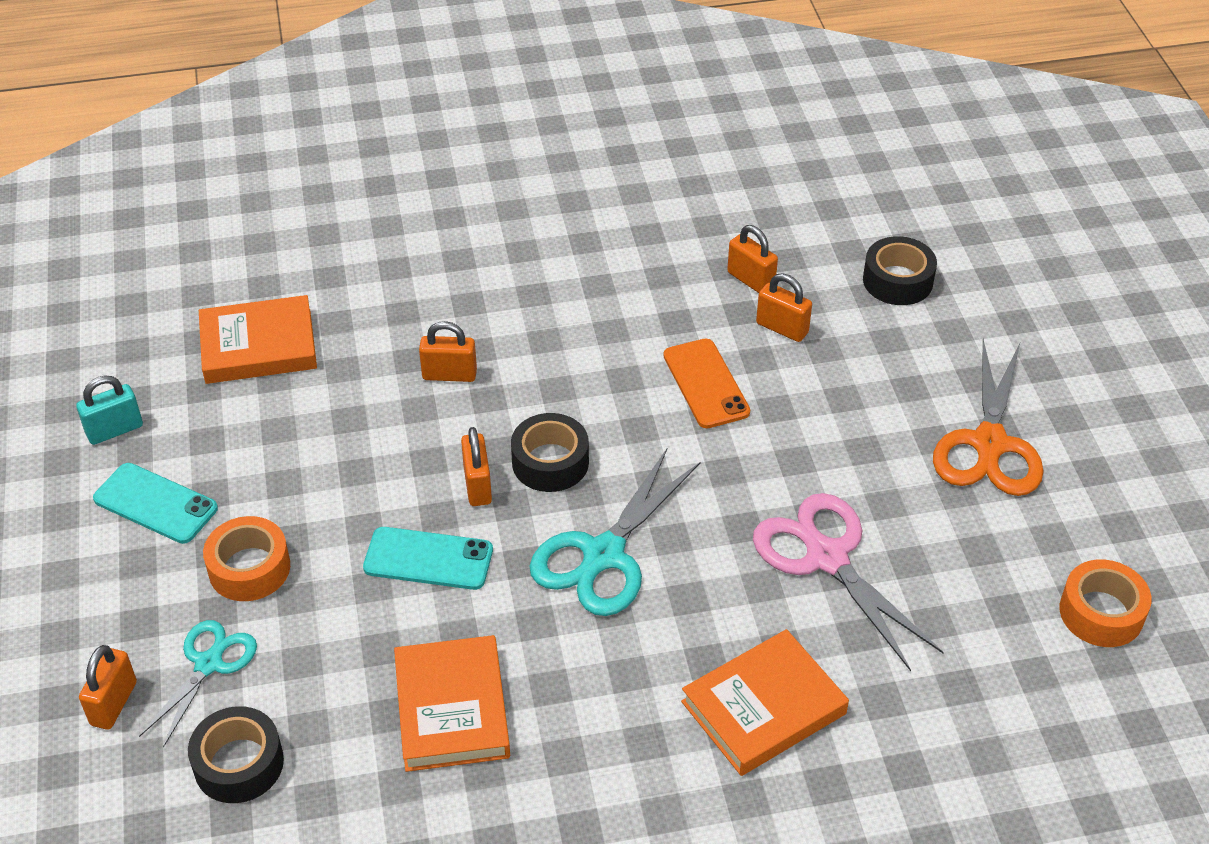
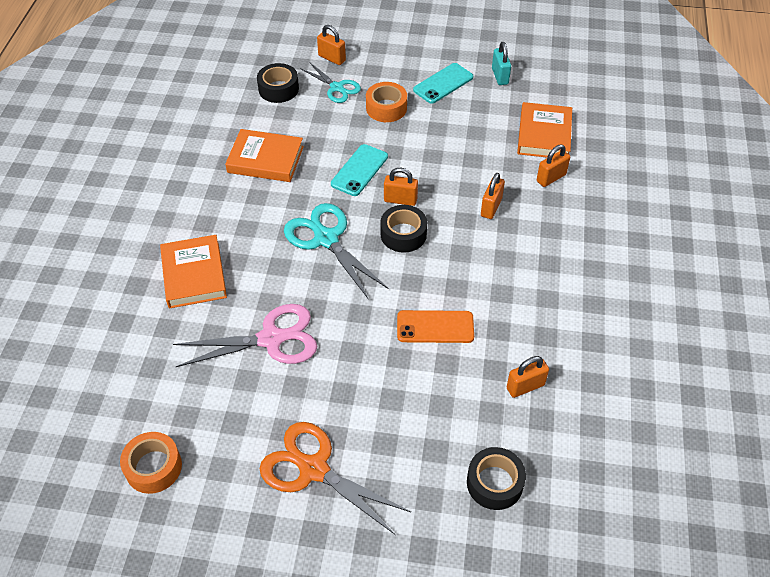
camera: 110 degrees right, 5 degrees up
(782, 328) = (470, 388): orange padlock -> orange padlock (551, 178)

